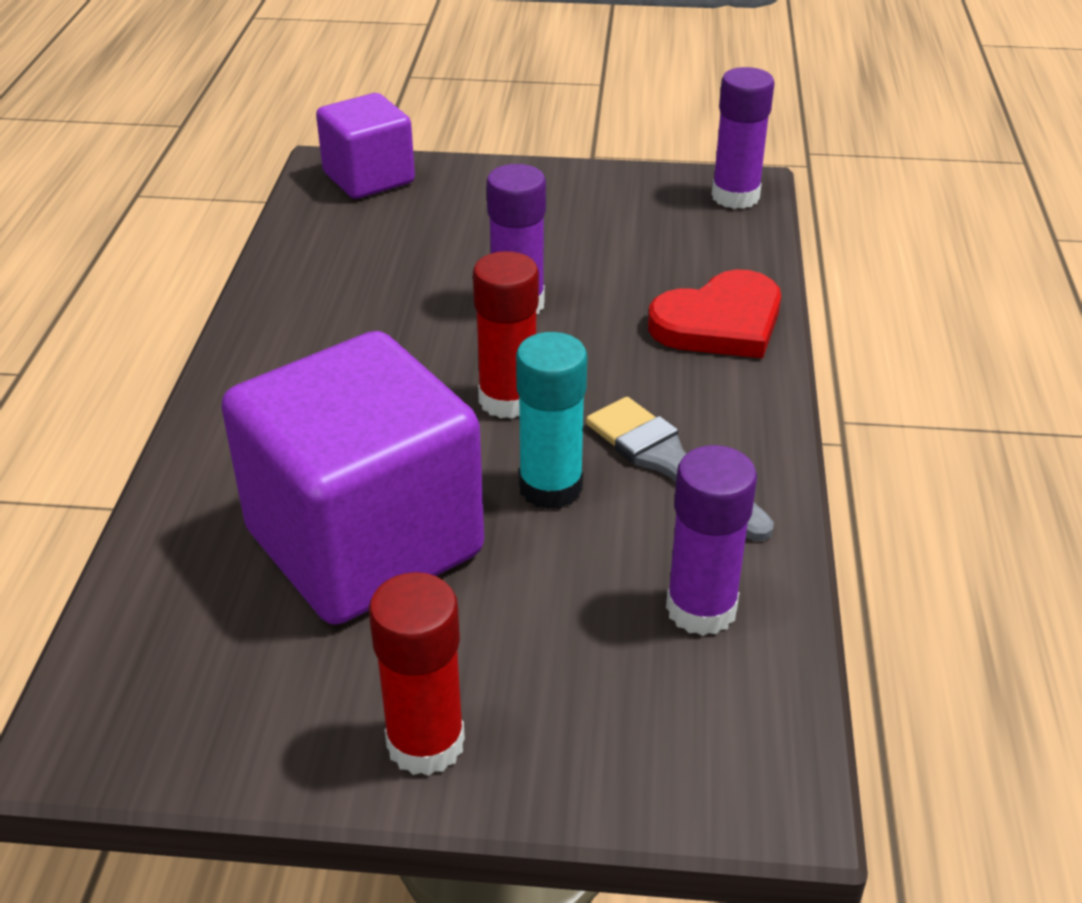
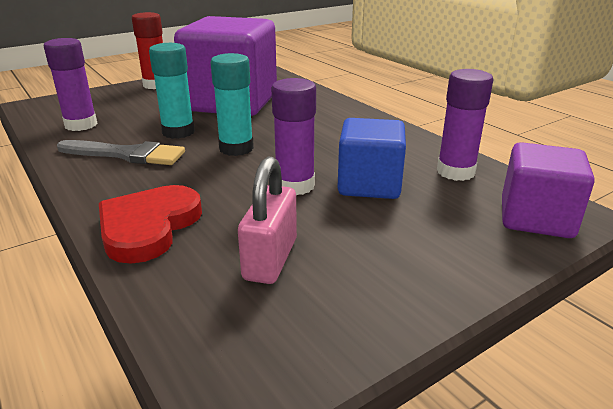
camera: 140 degrees right, 10 degrees down
(441, 269) = (369, 184): none -> blue cube
(508, 400) = (236, 148): red glue stick -> turquoise glue stick
(637, 244) = (270, 259): none -> pink padlock
(735, 196) = (231, 367): purple glue stick -> purple glue stick (455, 172)

